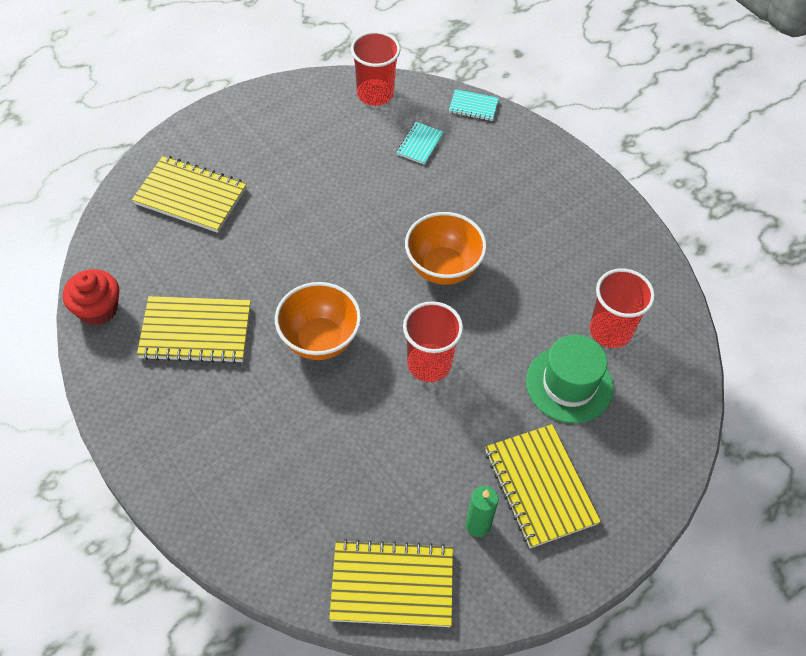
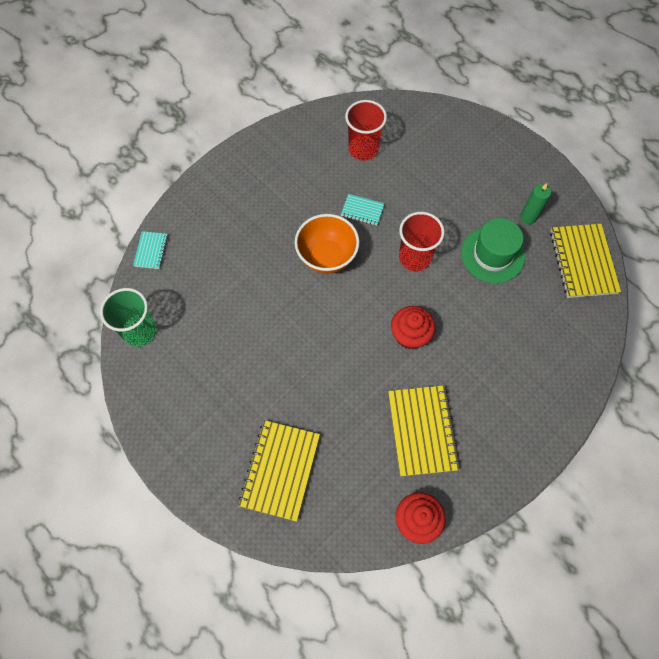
camera: 95 degrees left, 10 degrees up
(319, 340) = (410, 335): orange bowl -> red cupcake
(375, 94) = (140, 331): red cup -> green cup
(419, 144) = (199, 288): turquoise notebook -> turquoise notebook (362, 210)
(540, 487) = (492, 185): yellow notebook -> none
(569, 384) = (411, 172): green hat -> green hat (492, 255)

